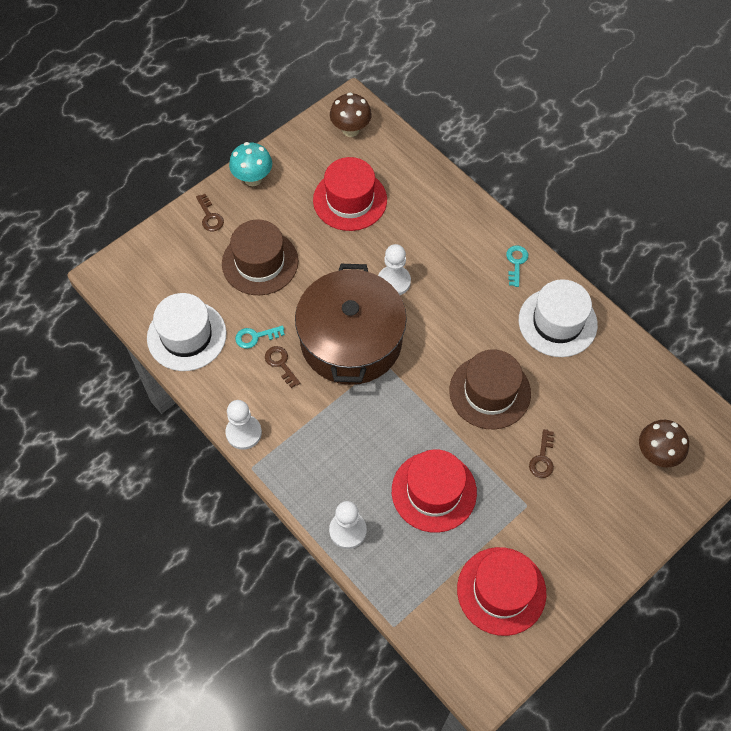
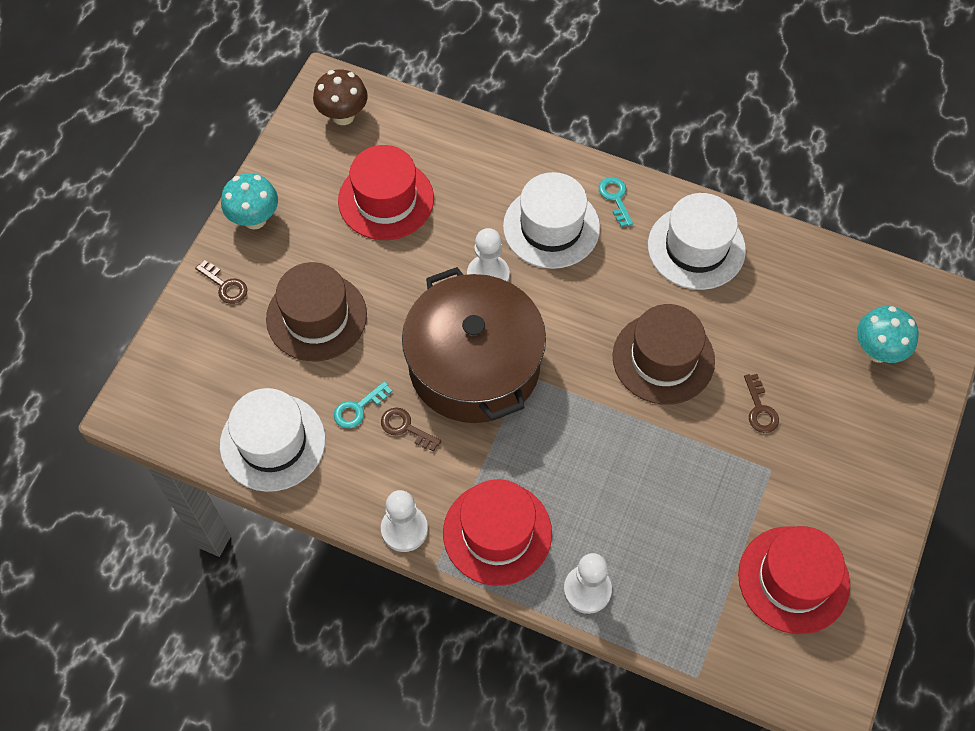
camera: 25 degrees left, 0 degrees up
(434, 491) = (661, 500): red hat -> red hat (497, 533)
(457, 265) = (551, 227): none -> white hat
(656, 454) = (877, 351): brown mushroom -> turquoise mushroom

